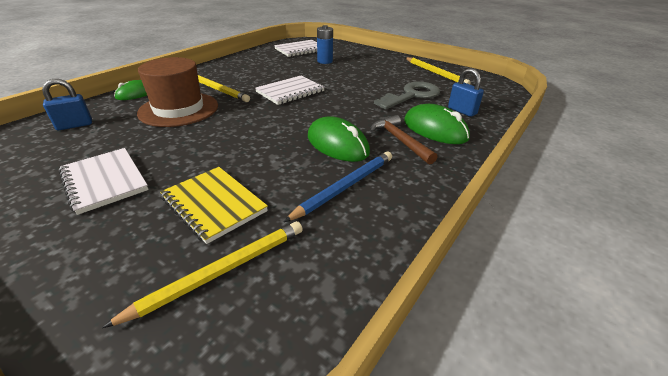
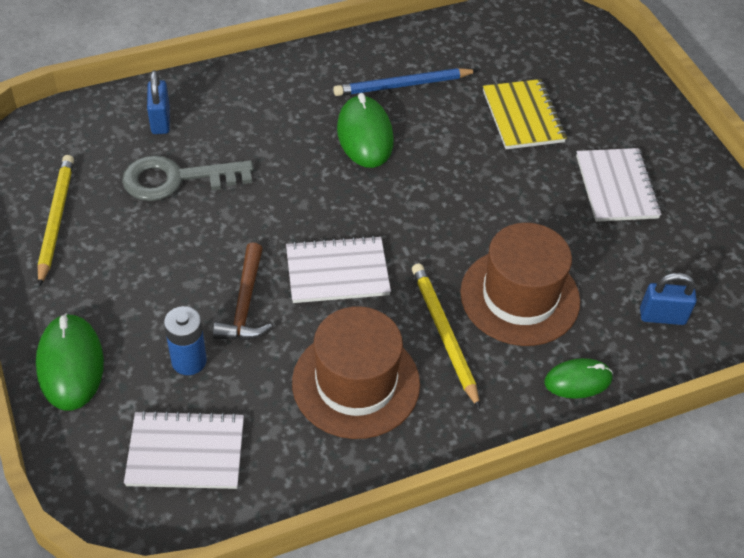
camera: 150 degrees left, 15 degrees up
(221, 272) = (535, 63): yellow pencil -> none
(251, 71) = (356, 383): none -> brown hat
(400, 140) = (294, 111): brown hammer -> brown hammer (244, 304)
(435, 129) = (237, 108): green mouse -> green mouse (70, 364)

